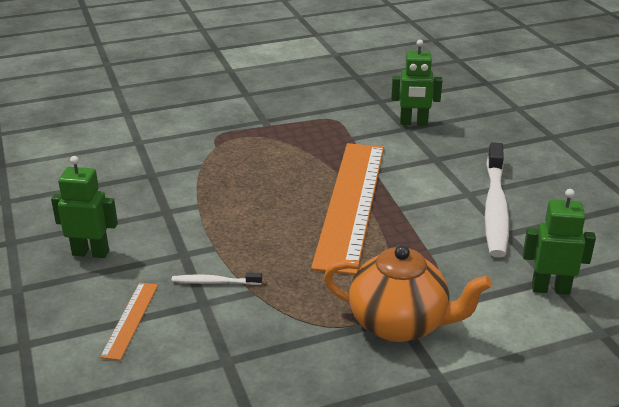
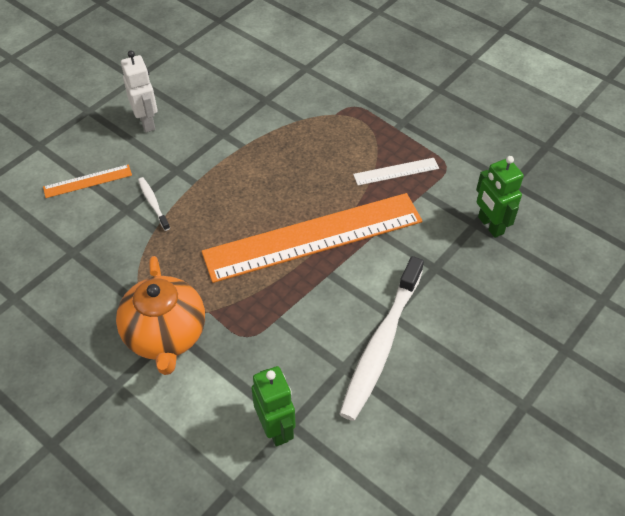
camera: 60 degrees right, 20 degrees up
(91, 253) = (147, 122): green robot -> white robot
(316, 141) = (396, 171): none -> white ruler
(495, 208) = (381, 344): white toothbrush -> white toothbrush turned 45 degrees counterclockwise

